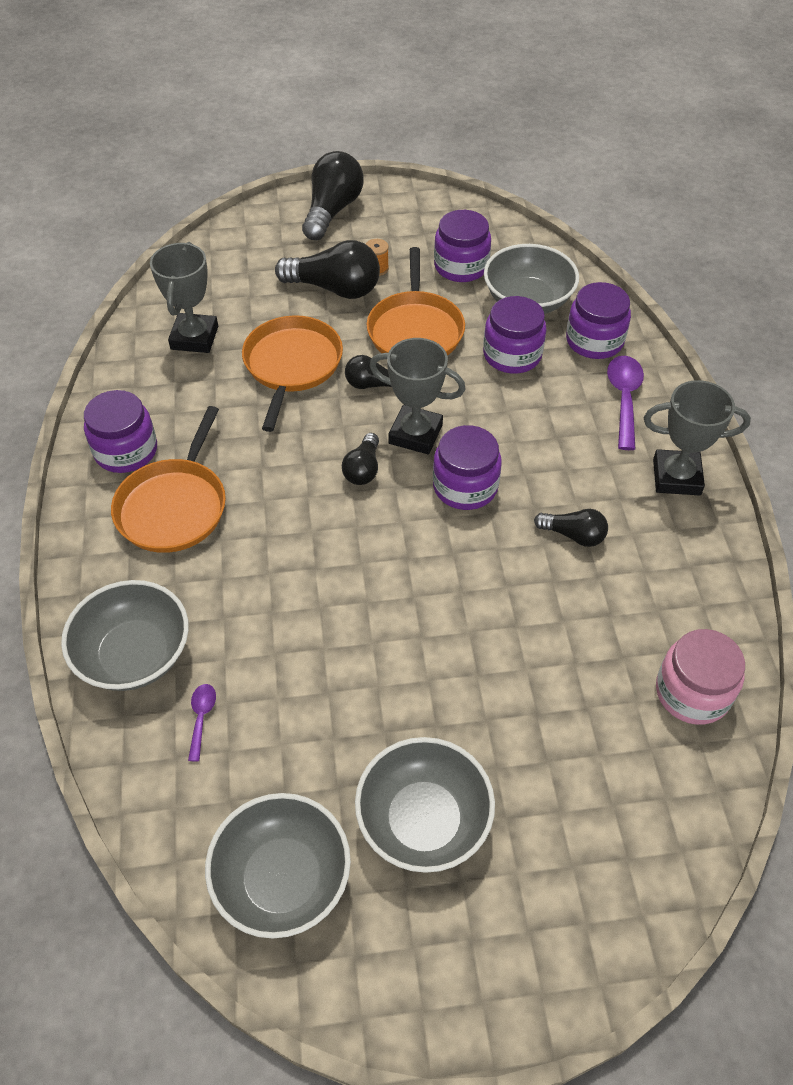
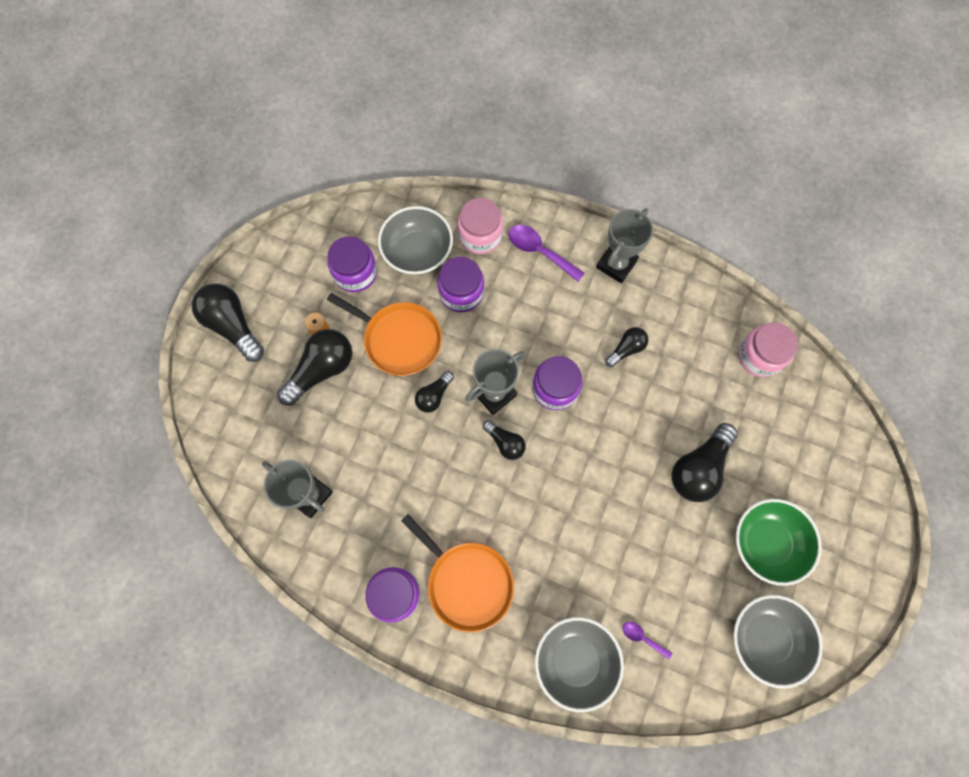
camera: 60 degrees left, 20 degrees up
(292, 365) = (382, 440): orange pan -> none
(423, 820) = (766, 543): grey bowl -> green bowl
(474, 686) = (698, 468): none -> black light bulb
(594, 341) = (480, 235): purple jar -> pink jar

